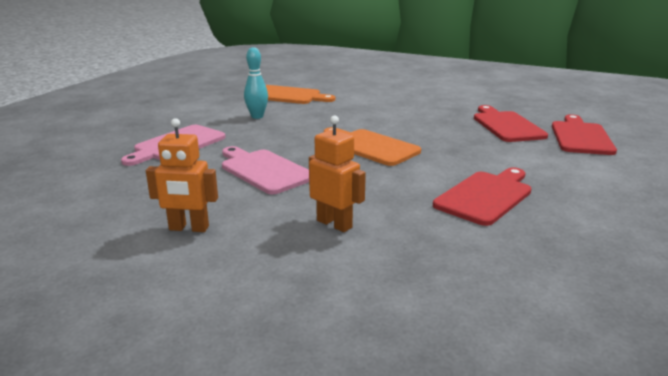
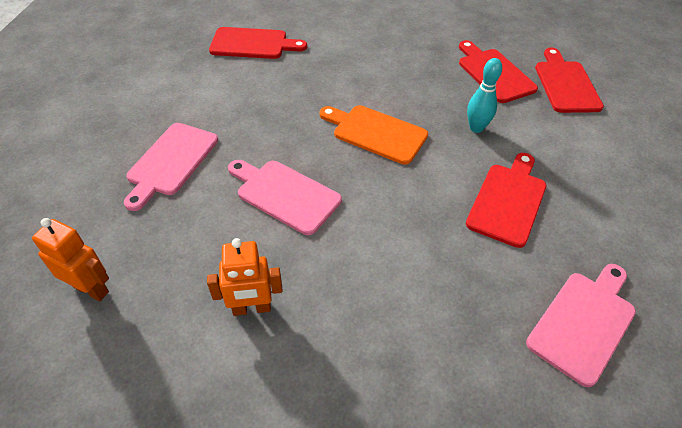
camera: 15 degrees left, 25 degrees up
(257, 116) = (235, 92): turquoise bowling pin -> turquoise bowling pin (476, 128)
(288, 96) = (253, 44): orange cutting board -> red cutting board
(334, 224) = (387, 272): orange robot -> orange robot (91, 289)
(537, 283) = (583, 322): none -> pink cutting board

